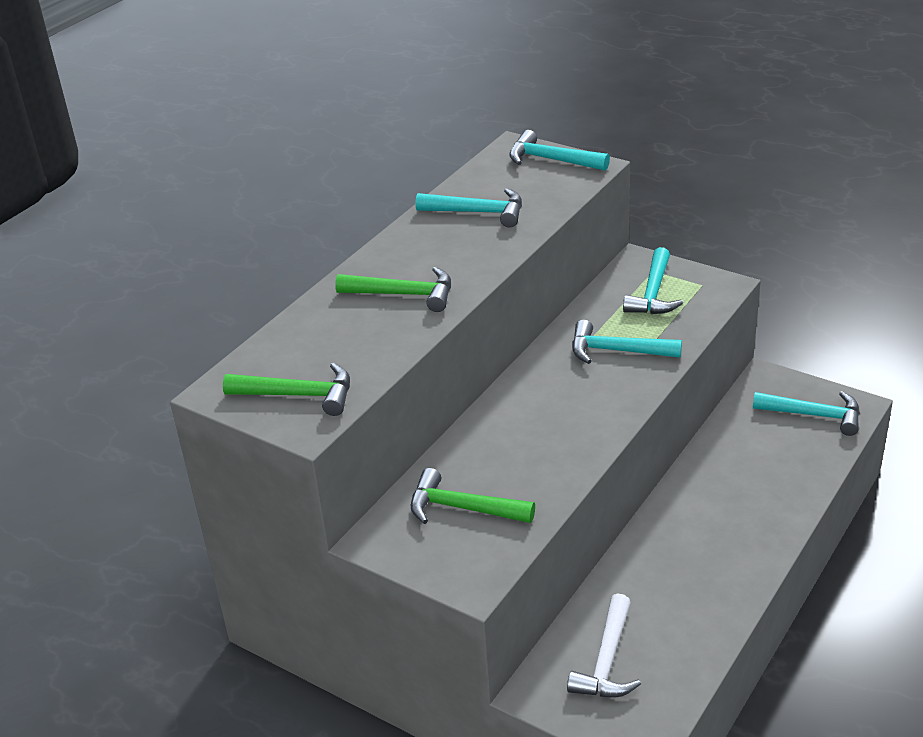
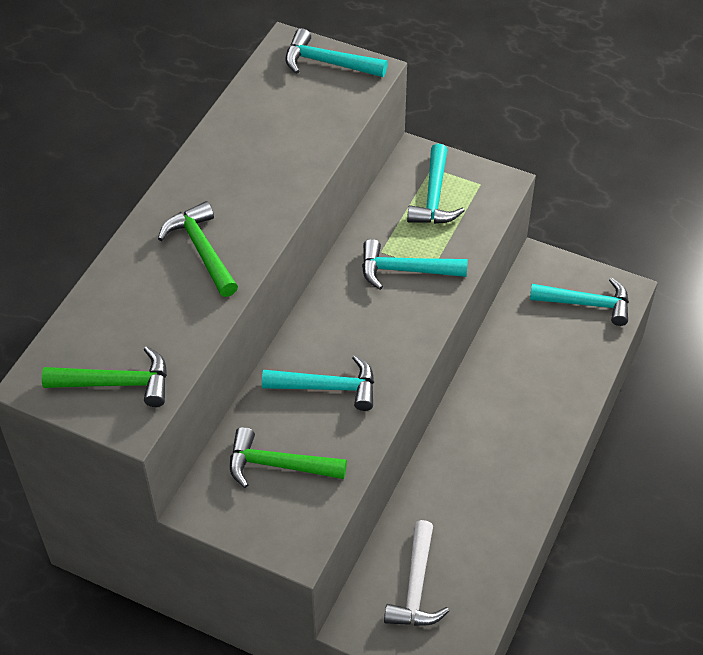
camera: 10 degrees left, 15 degrees up
(404, 294) = (202, 250): green hammer -> green hammer turned 120 degrees counterclockwise
(478, 212) = (262, 137): turquoise hammer -> turquoise hammer (328, 387)

